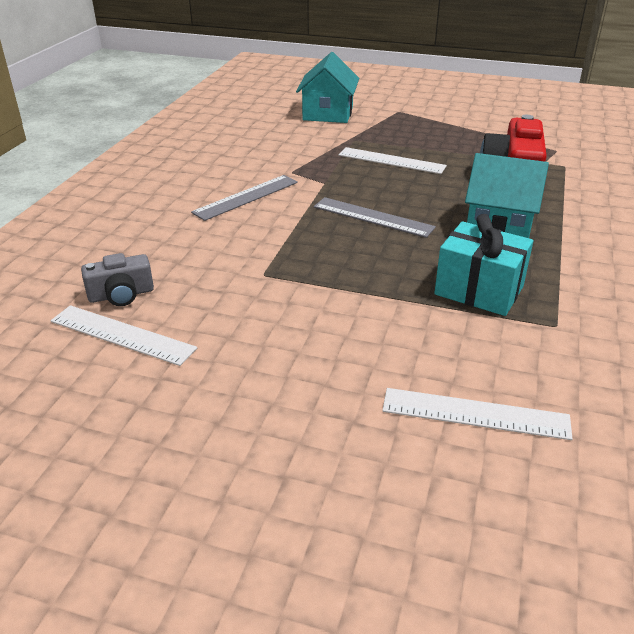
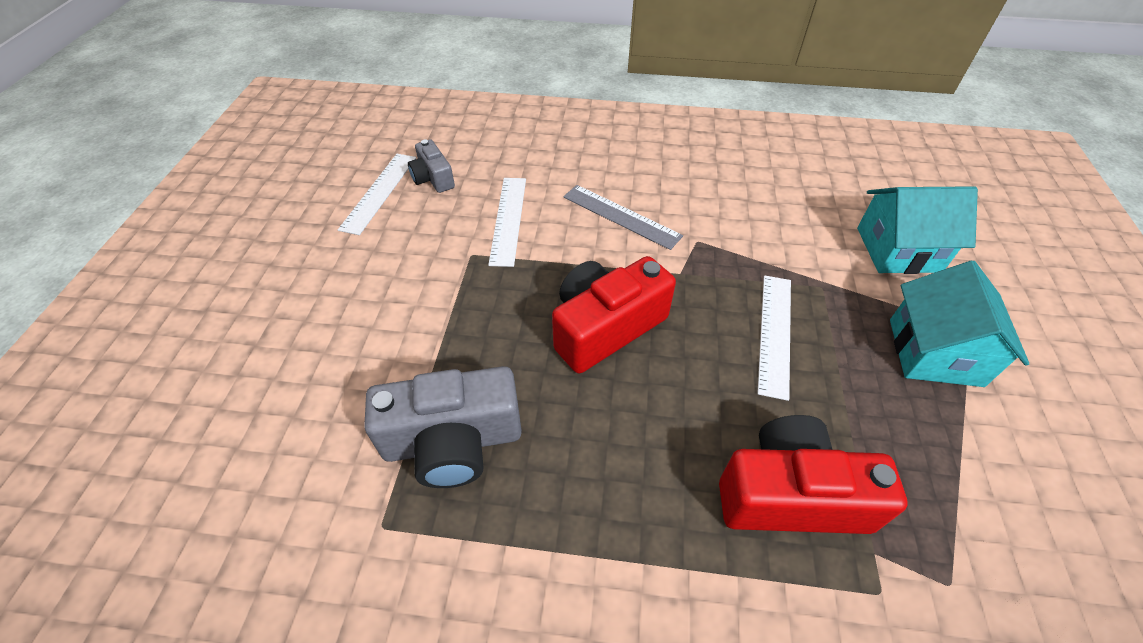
camera: 80 degrees right, 15 degrees up
(373, 217) = (605, 327): grey ruler -> red camera
(475, 414) = (244, 436): white ruler -> white ruler (508, 219)
(479, 290) = (453, 442): turquoise gift -> grey camera
(499, 226) = (618, 469): turquoise house -> turquoise house (935, 352)

